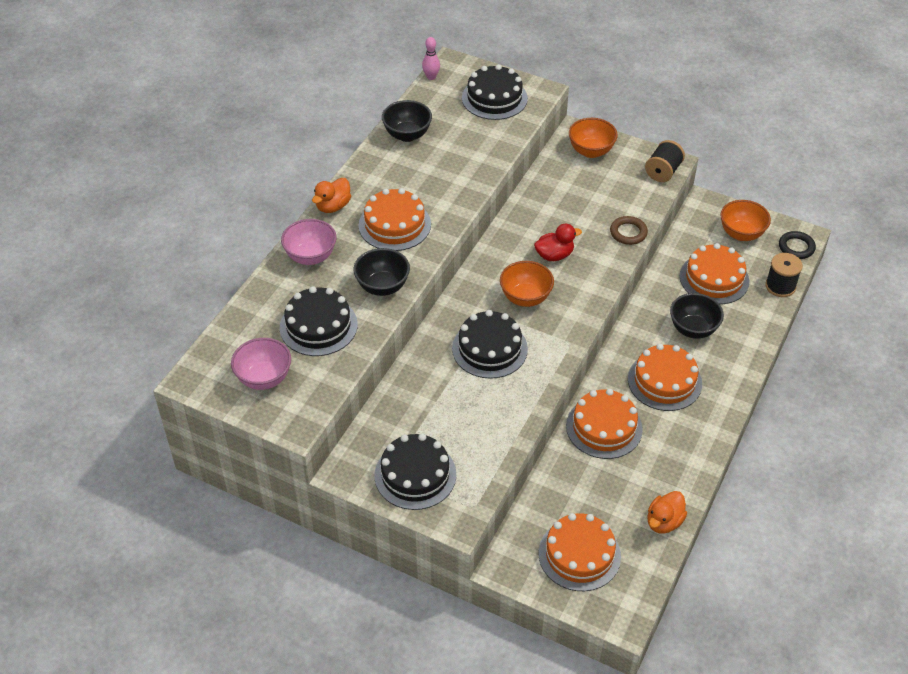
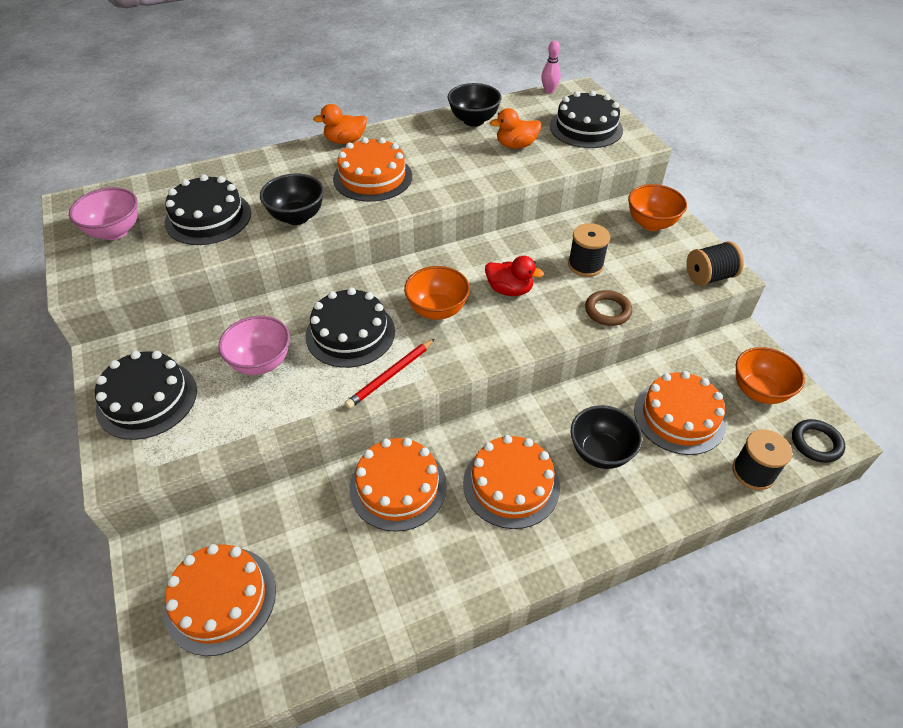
camera: 40 degrees right, 0 degrees up
(311, 256) = (278, 166): pink bowl -> pink bowl (261, 363)
(548, 357) = (391, 375): none -> red pencil
(582, 208) = (585, 265): none -> black spool
(664, 522) = (339, 637): orange duck -> orange duck (516, 145)

